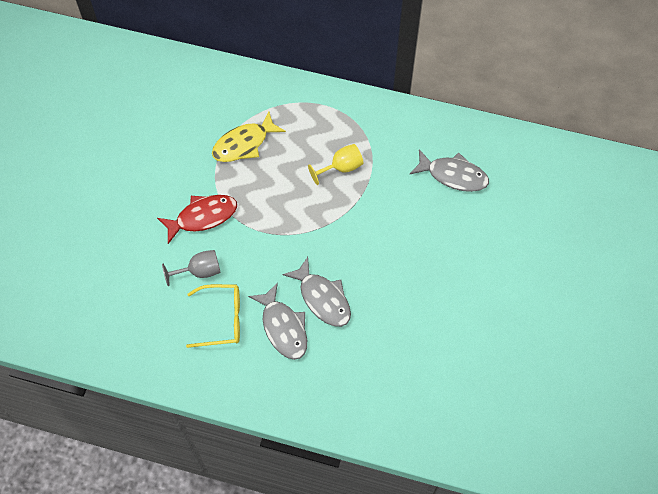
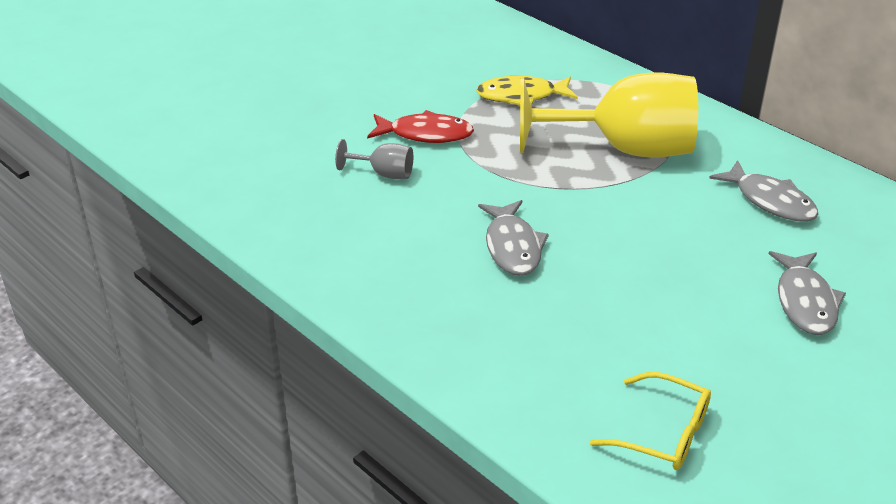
camera: 30 degrees right, 25 degrees down
(222, 319) = (374, 220): yellow glasses -> yellow glasses (663, 433)
(283, 327) = (442, 254): grey fish -> grey fish (805, 302)
(341, 168) = (624, 149): yellow goblet -> yellow goblet, size x2.42

